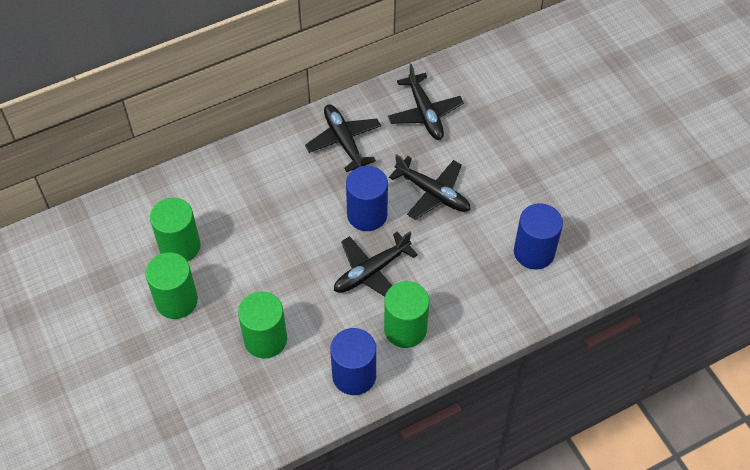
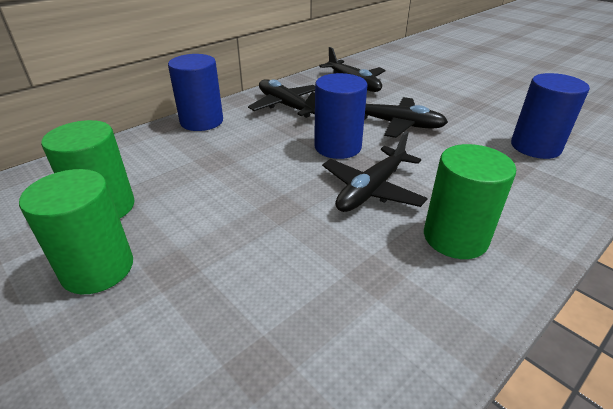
camera: 15 degrees left, 20 degrees down
(265, 339) = (255, 291): green cylinder -> none
(354, 375) = (423, 312): blue cylinder -> blue cylinder (201, 121)

